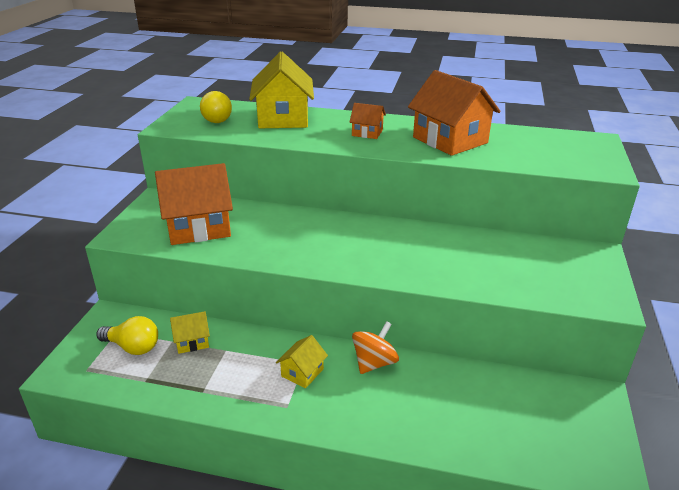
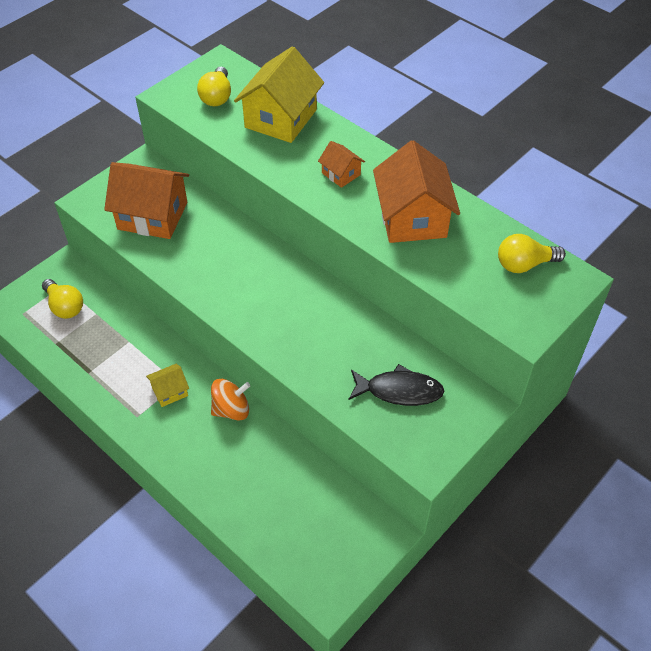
camera: 30 degrees right, 20 degrees up
(192, 341) = (110, 321): yellow house -> none
(532, 266) = (399, 391): none -> black fish
(557, 141) = (524, 264): none -> yellow light bulb

